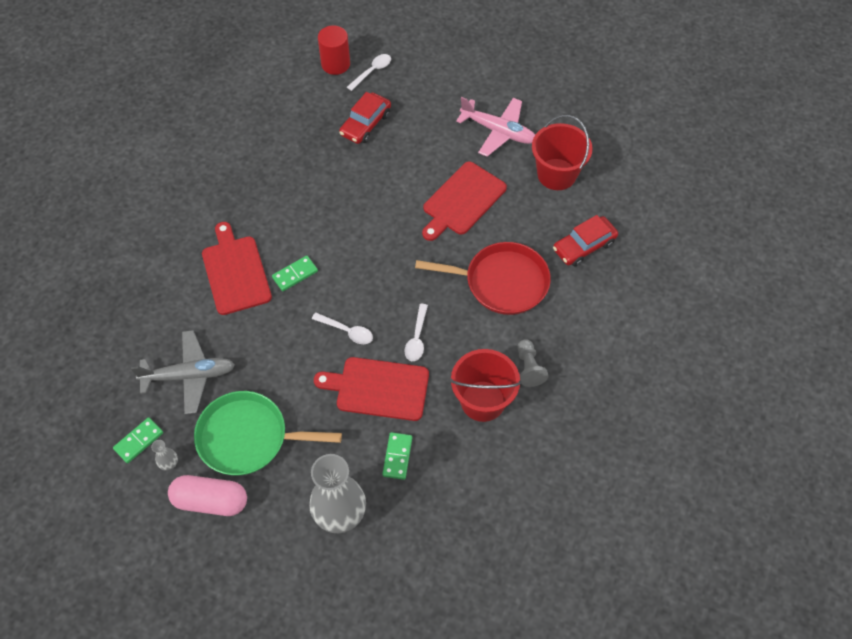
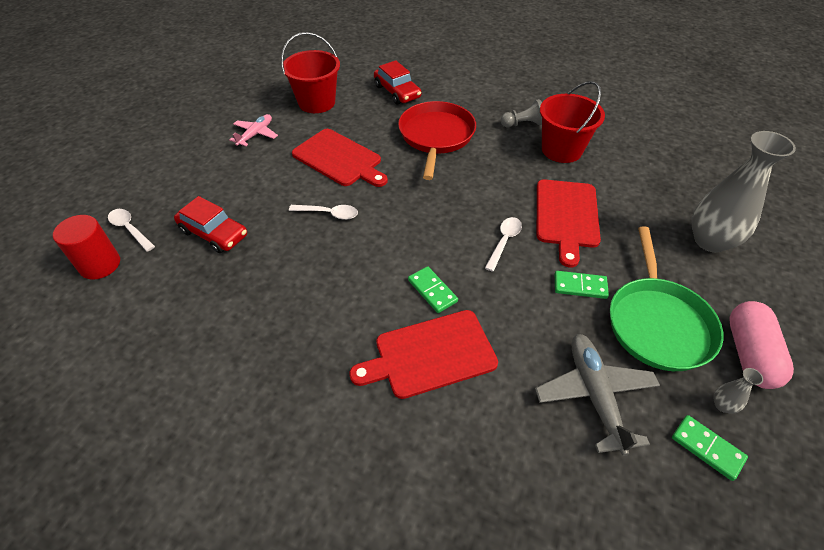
camera: 90 degrees left, 10 degrees down
(397, 456) = (635, 202): green domino -> green domino (580, 286)
(417, 338) = (504, 190): white spoon -> white spoon (328, 214)
(498, 131) = (256, 134): pink plane -> pink plane, size x0.63

